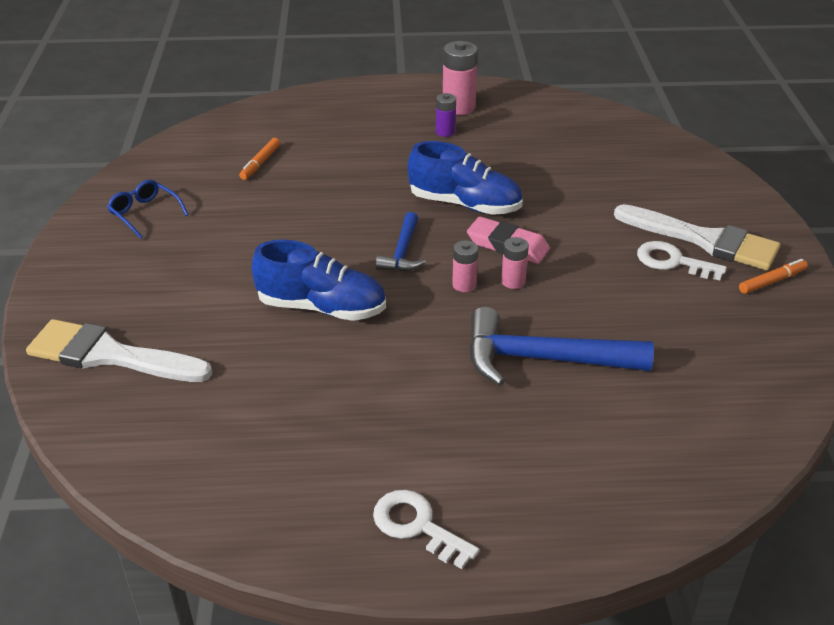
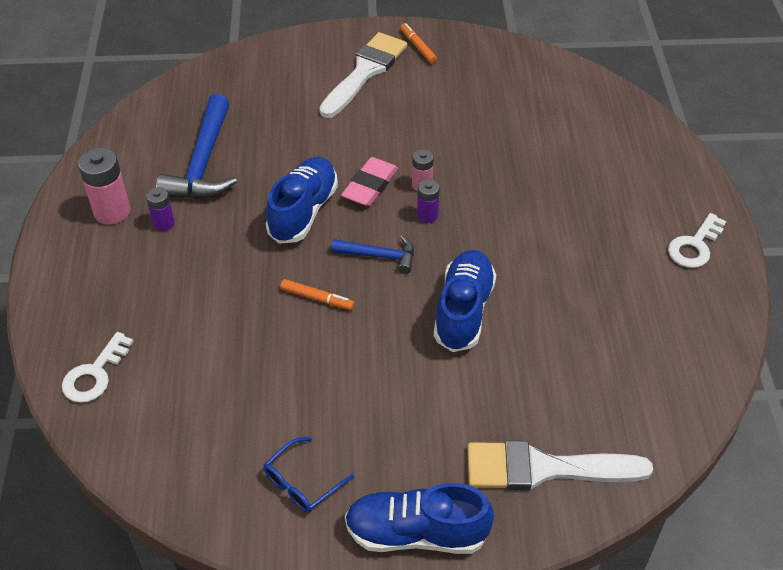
camera: 90 degrees left, 10 degrees up
(72, 273) = (416, 533): none -> blue shoe
(109, 355) = (544, 468): white brush -> white brush turned 75 degrees clockwise
(260, 163) = (205, 382): orange marker -> orange marker (317, 298)
(464, 285) = (427, 215): pink battery -> purple battery
(543, 359) = (517, 173): blue hammer -> blue hammer (203, 163)
(672, 261) = (394, 92): white key -> white key (94, 374)

